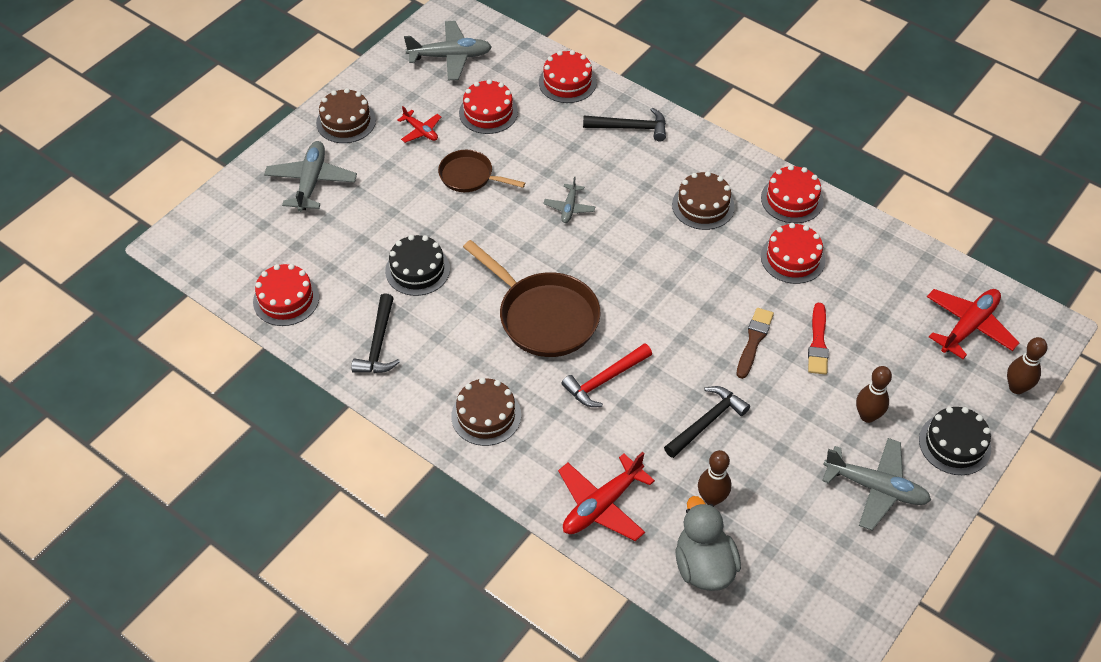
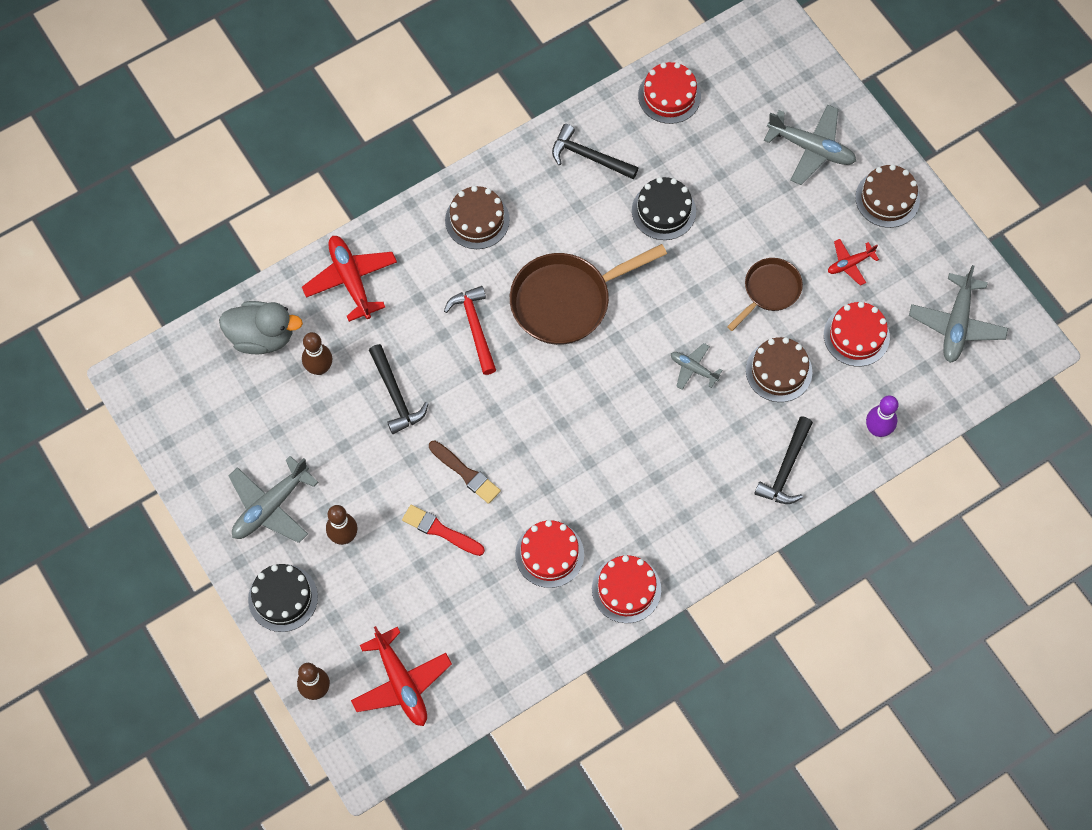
camera: 110 degrees right, 15 degrees up
(567, 82) = (877, 429): red cake -> purple bowling pin
(703, 206) = (650, 497): brown cake -> brown cake (778, 371)

